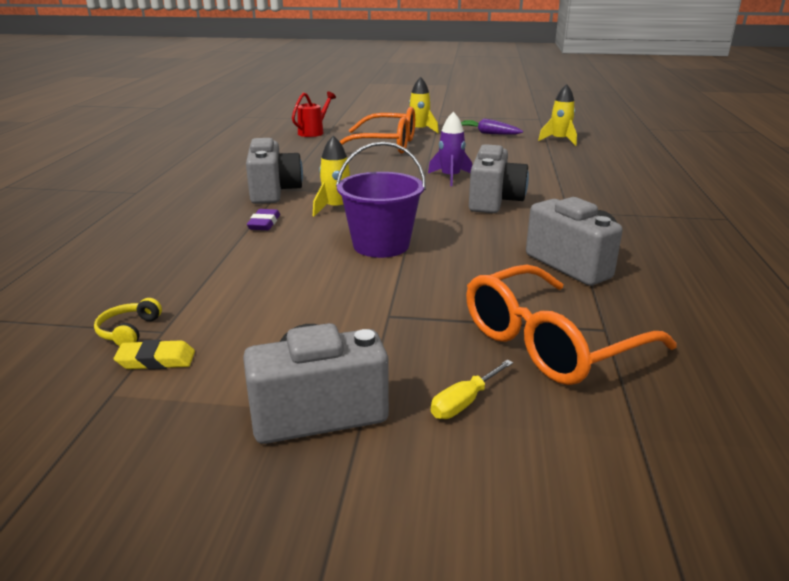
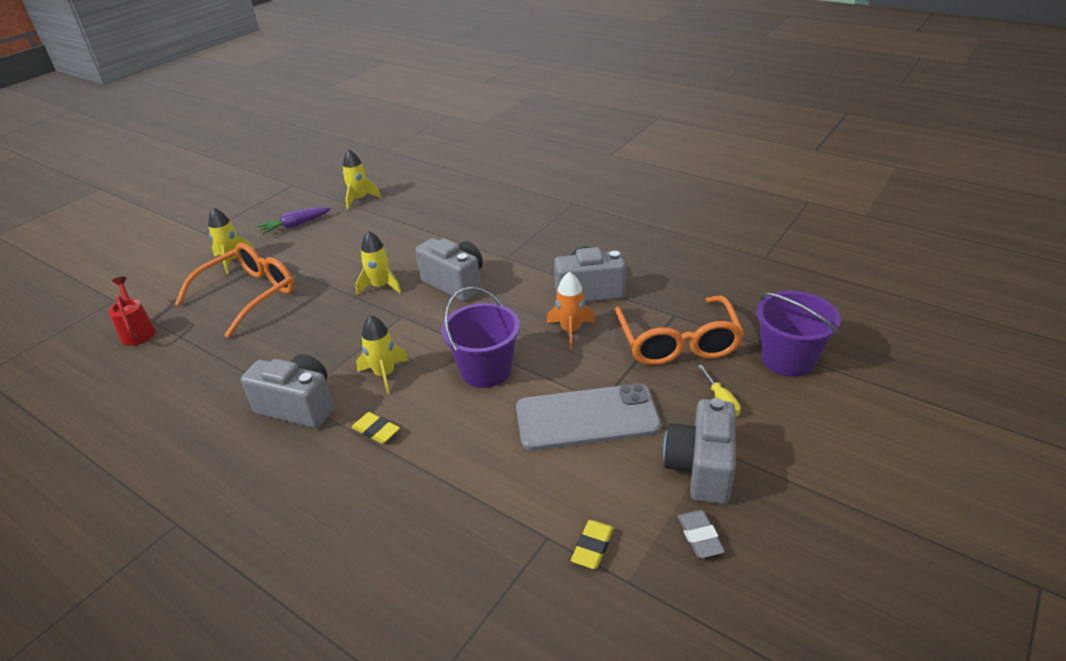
camera: 60 degrees left, 10 degrees up
(129, 331) = (533, 561): yellow headphones -> none
(194, 434) = (699, 537): none -> grey eraser
(264, 223) = (376, 431): purple eraser -> yellow eraser
(353, 312) = (587, 418): none -> grey phone
(450, 177) = (380, 286): purple rocket -> yellow rocket
(490, 271) = (571, 331): none -> orange rocket
(629, 453) = (788, 359): none -> purple bucket

